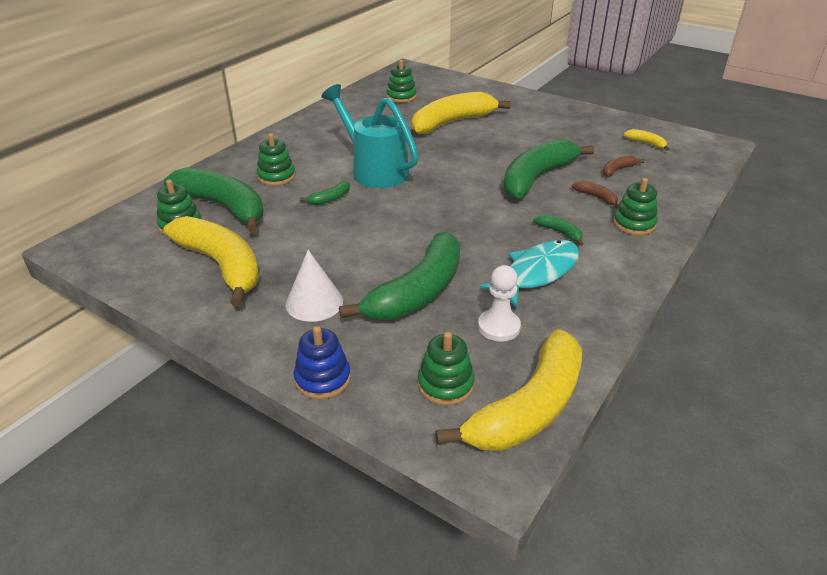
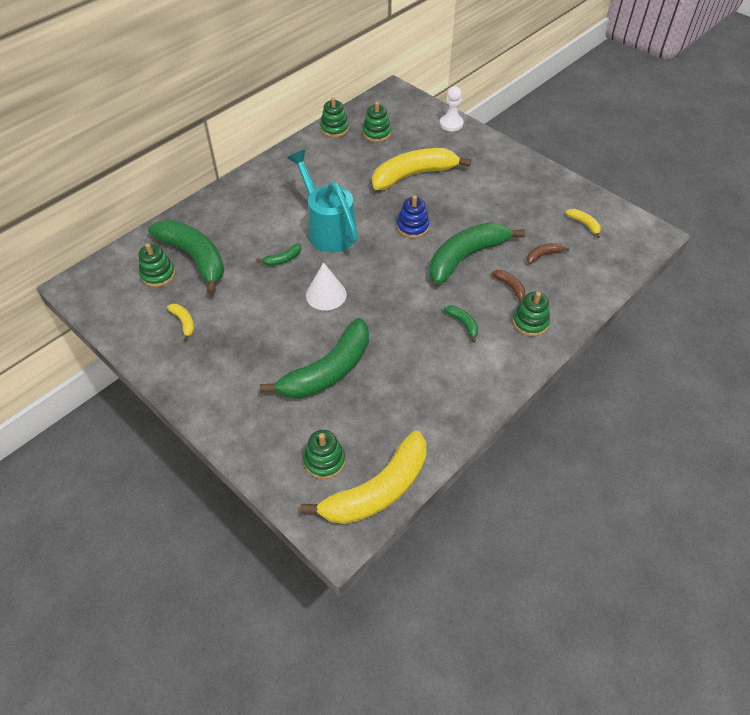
camera: 10 degrees right, 15 degrees up
(221, 265) = (184, 322): yellow banana -> yellow banana, size x0.41
(276, 176) = (243, 227): green stacking toy -> green stacking toy (334, 129)
(314, 302) = (247, 370): white cone -> white cone (326, 294)
(322, 379) = (238, 442): blue stacking toy -> blue stacking toy (412, 227)
(499, 327) = (380, 414): white pawn -> white pawn (451, 124)
(537, 273) = (428, 365): turquoise fish -> none

